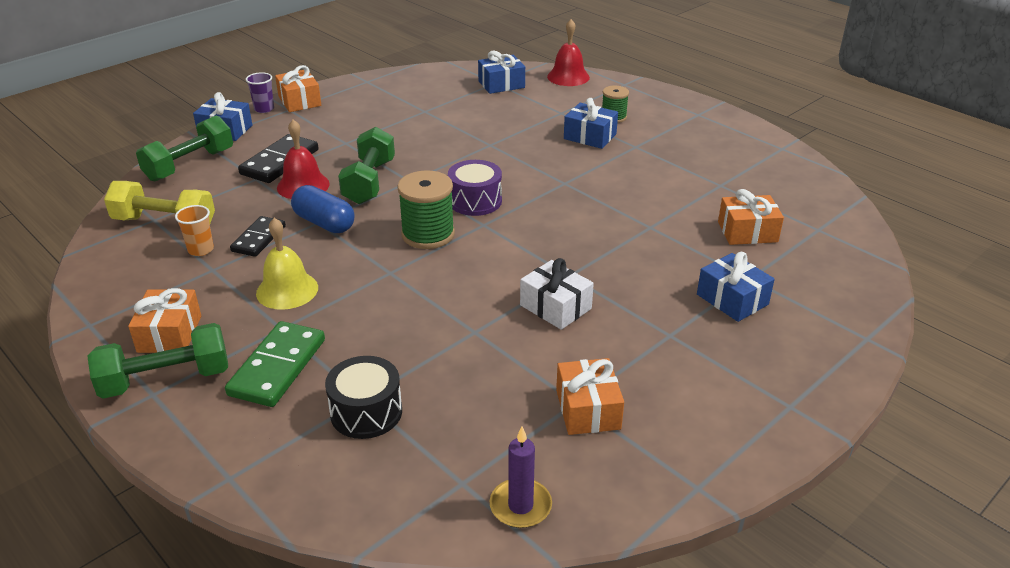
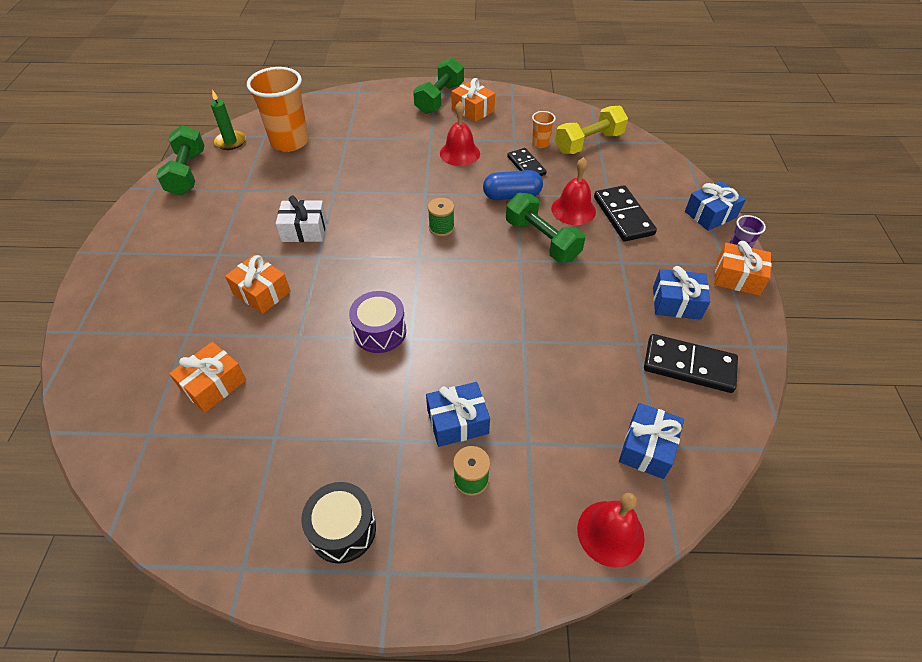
camera: 135 degrees right, 15 degrees up
(190, 165) = (663, 178): green dumbbell -> green dumbbell (187, 173)
(278, 367) = (403, 126): green domino -> none
(287, 290) = (459, 153): yellow bell -> red bell
(366, 412) = (337, 134): black drum -> black drum (343, 529)
(417, 92) = (689, 365): none -> black domino
(428, 234) = (441, 228): green spool -> green spool, size x0.60
(440, 443) = (290, 142): none -> orange cup
(475, 201) = (450, 273): purple drum -> purple drum (380, 331)
(520, 506) = (230, 142): purple candle -> green candle
(588, 409) = (233, 190): orange gift -> orange gift (261, 292)
(732, 299) = (191, 305): blue gift -> blue gift (676, 303)

